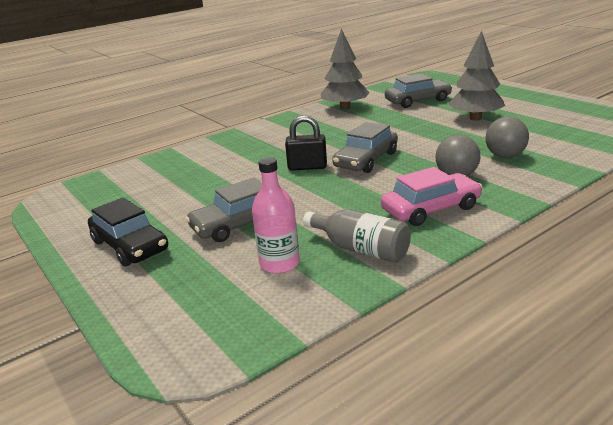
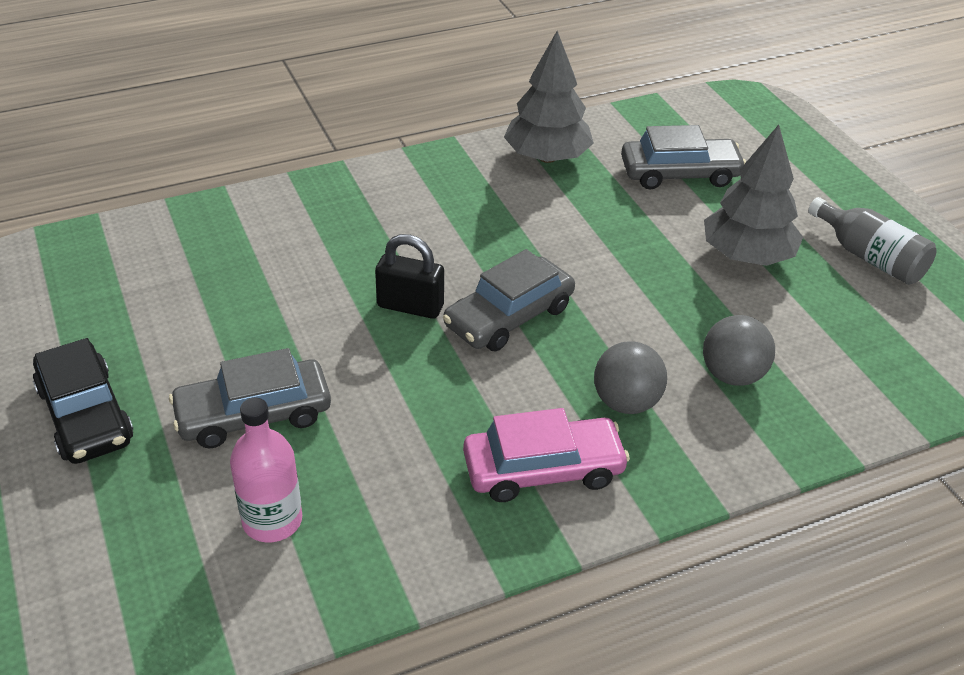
camera: 10 degrees right, 15 degrees up
(360, 249) = (397, 526): grey bottle -> grey bottle (869, 257)

